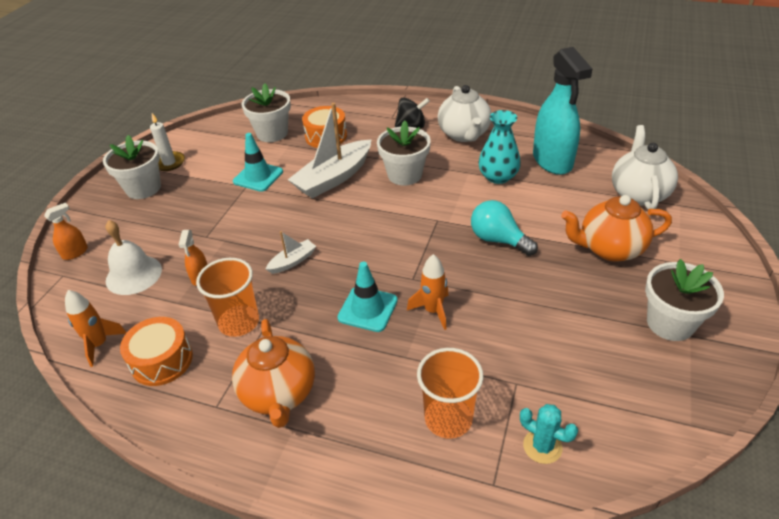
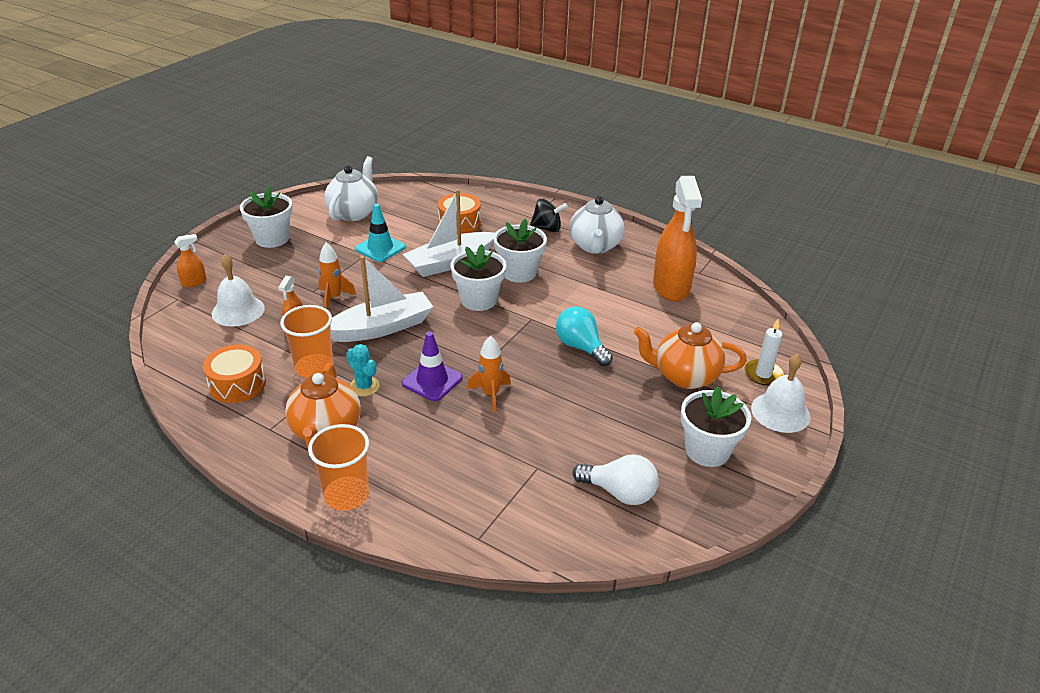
camera: 10 degrees right, 5 degrees down
(99, 344) = (190, 361): orange rocket -> orange rocket (334, 298)
(169, 163) = (303, 220): white candle -> white candle (763, 374)
(272, 133) = (409, 211): white flower pot -> white flower pot (478, 300)
(292, 261) = (381, 328): white boat -> white boat, size x2.10
(367, 309) = (432, 381): turquoise traffic cone -> purple traffic cone
(448, 418) = (463, 481): orange cup -> orange cup (346, 495)
(498, 177) = (609, 291): turquoise vase -> none
(542, 446) = (535, 520): turquoise cactus -> turquoise cactus (364, 386)
(552, 161) = (671, 287): turquoise spray bottle -> orange spray bottle
(610, 392) = (619, 493): none -> white light bulb
(638, 194) = (741, 333): white teapot -> white teapot (354, 212)
(715, 266) = (780, 412): none -> white bell

